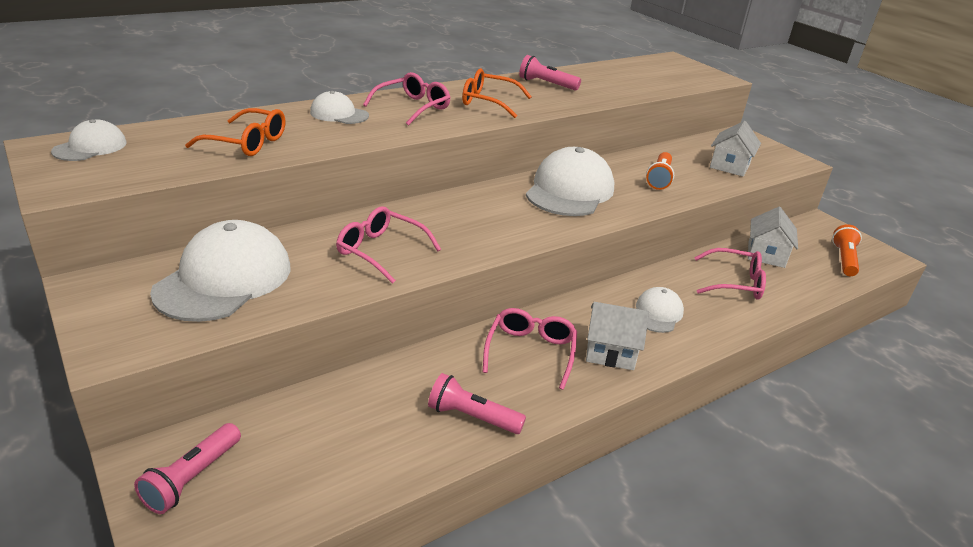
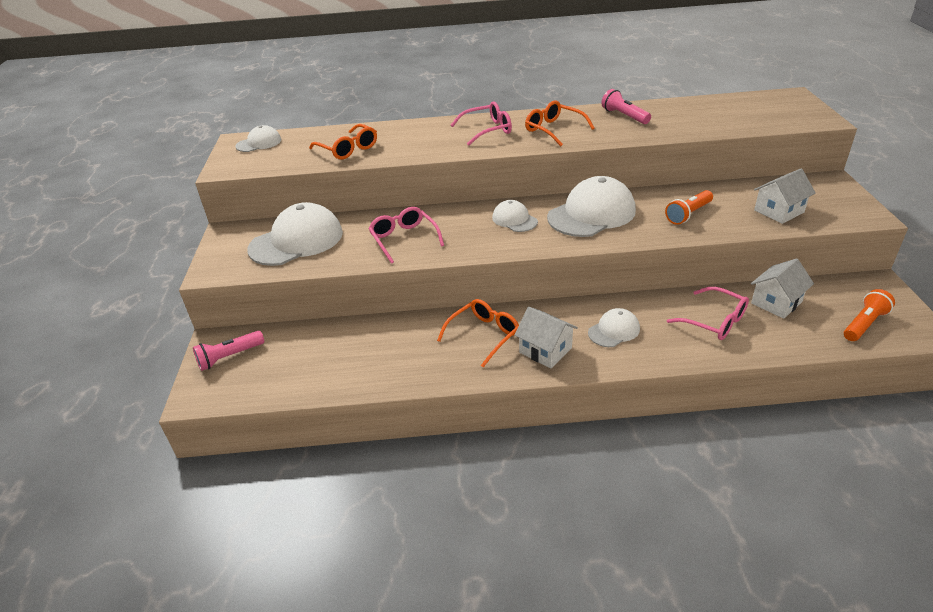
camera: 35 degrees right, 5 degrees up
(339, 114) = (428, 132): white cap -> white cap (514, 219)
(472, 417) = (406, 368): pink flashlight -> none
(530, 352) = (483, 336): pink glasses -> orange glasses

